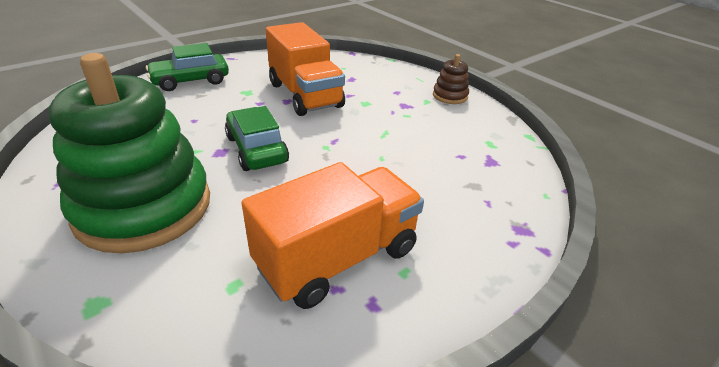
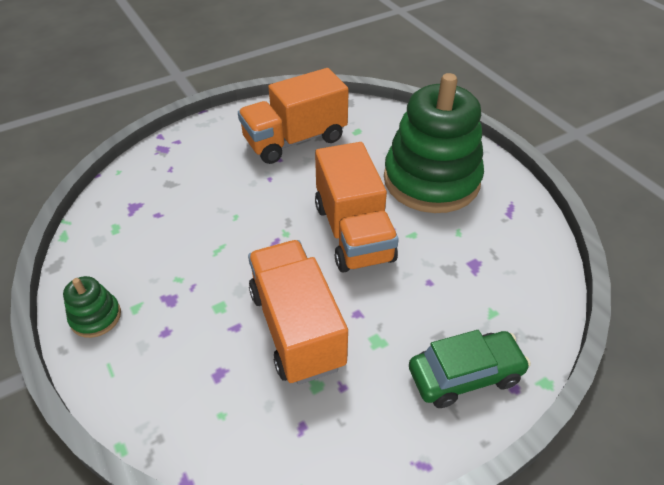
camera: 170 degrees left, 10 degrees up
(256, 149) = (353, 232): green car -> orange truck
(450, 96) = (96, 317): brown stacking toy -> green stacking toy

